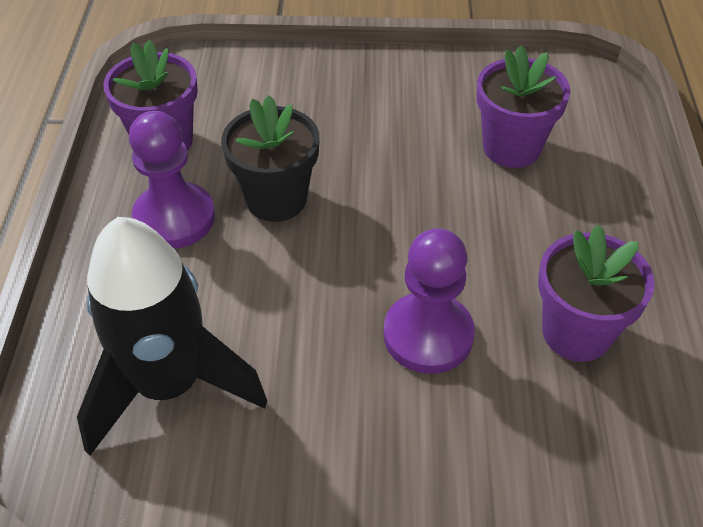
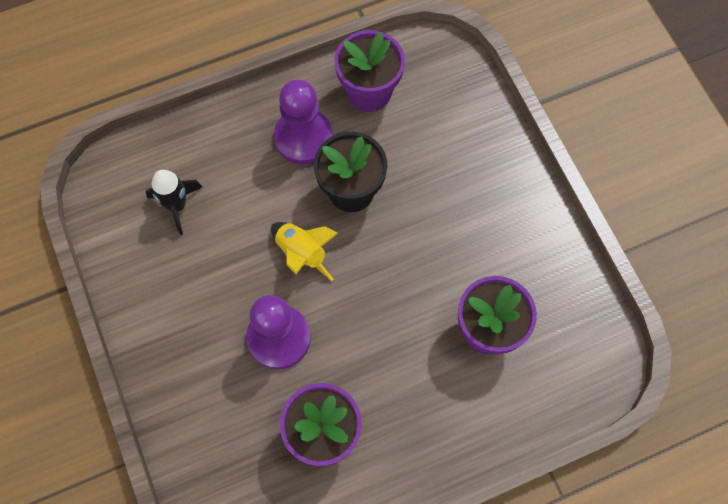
camera: 65 degrees right, 20 degrees up
(169, 385) = (177, 205): black rocket -> black rocket, size x0.49
(327, 272) = (302, 253): none -> yellow rocket

